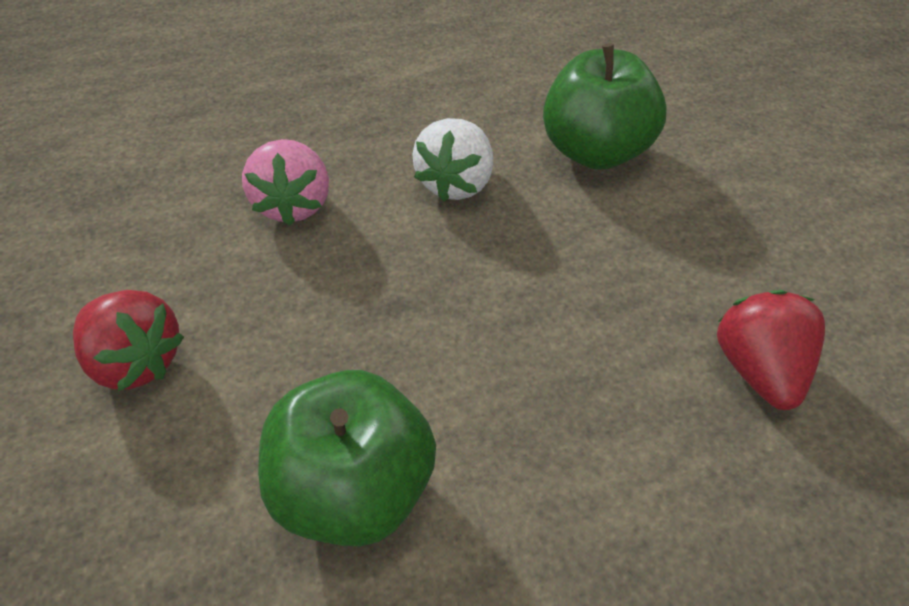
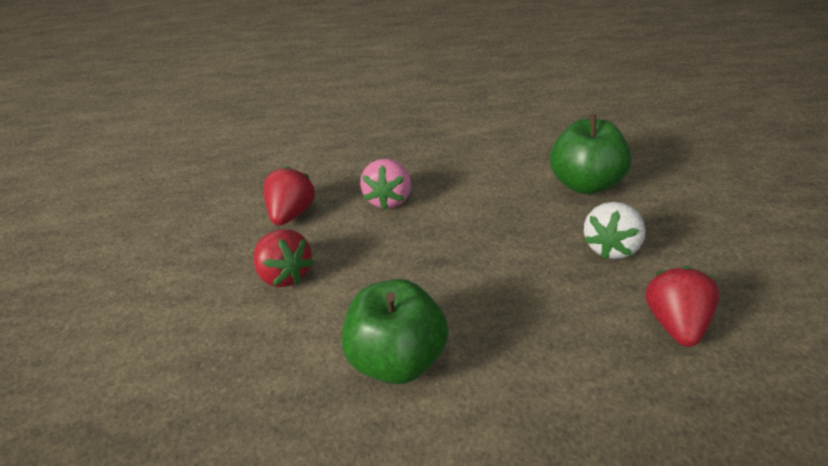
camera: 15 degrees right, 10 degrees down
(130, 246) = (292, 214): none -> red strawberry
(456, 183) = (490, 195): white strawberry -> white strawberry (611, 247)

